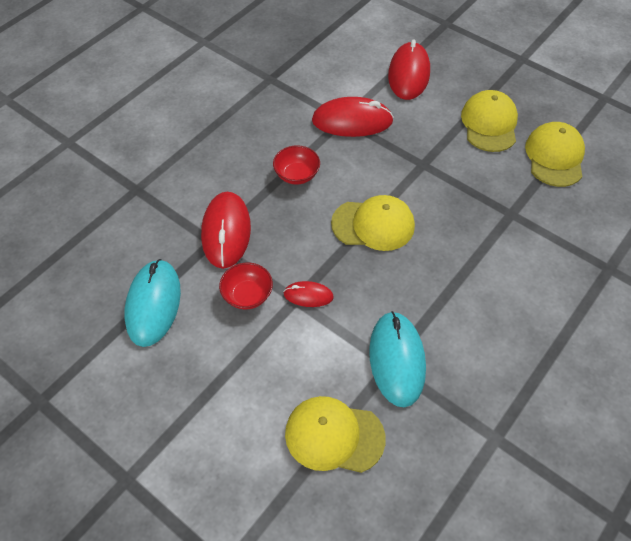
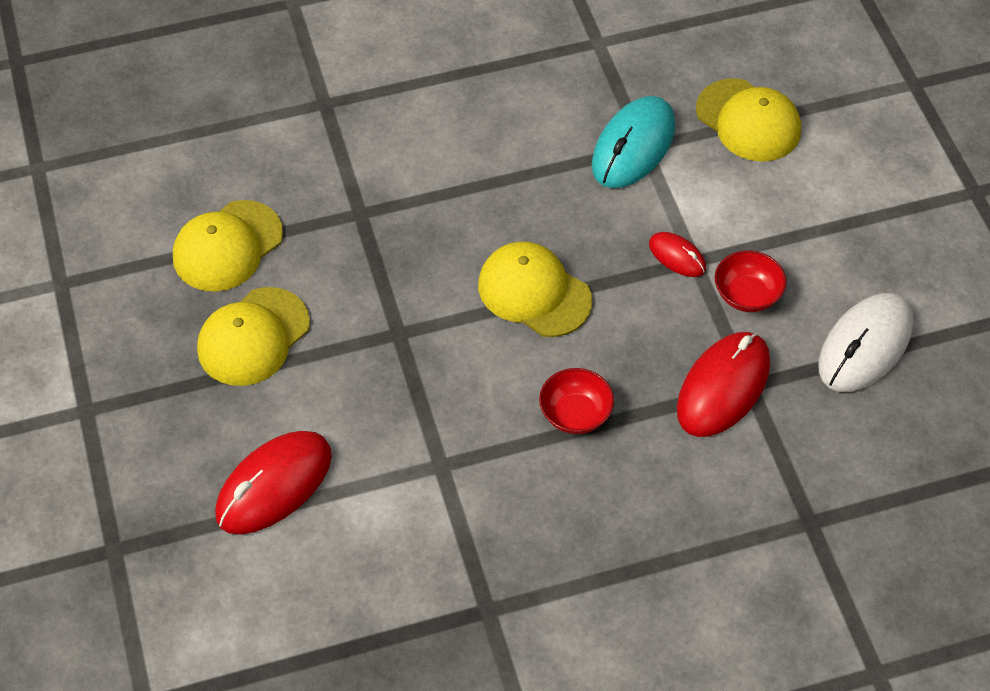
camera: 145 degrees left, 0 degrees up
(153, 304) = (865, 346): turquoise mouse -> white mouse
(352, 121) = (431, 453): red mouse -> none

